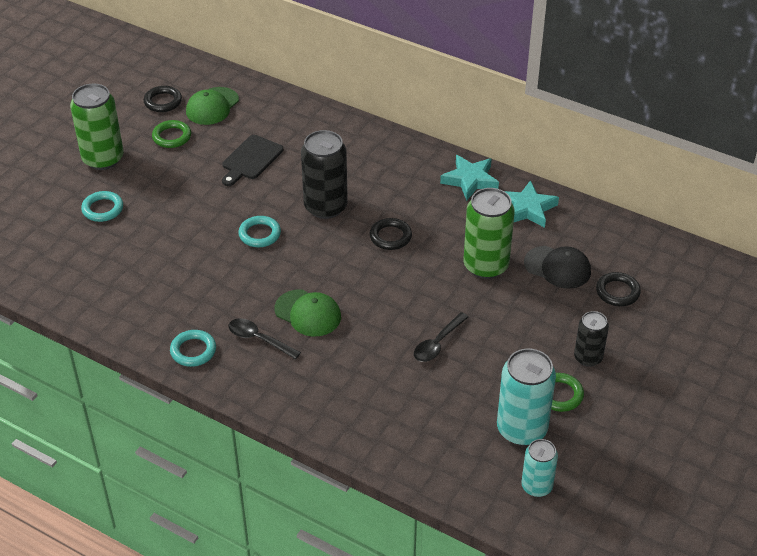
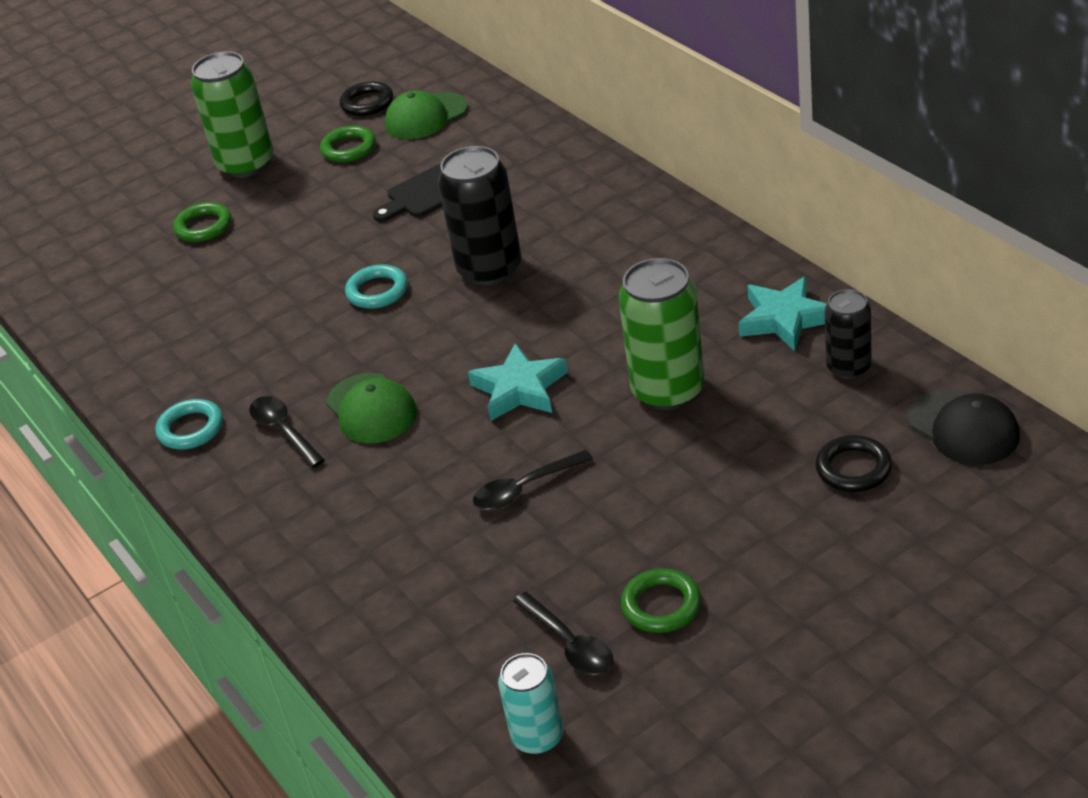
camera: 30 degrees right, 5 degrees down
(103, 209) = (203, 226): turquoise ring -> green ring
(390, 237) = (554, 325): black ring -> none
(470, 180) = (722, 265): turquoise star -> turquoise star (519, 389)
(522, 429) = (570, 644): turquoise can -> black spoon
(557, 267) = (778, 413): black cap -> black cap (963, 428)
(588, 358) = (742, 559): black can -> black can (848, 367)

